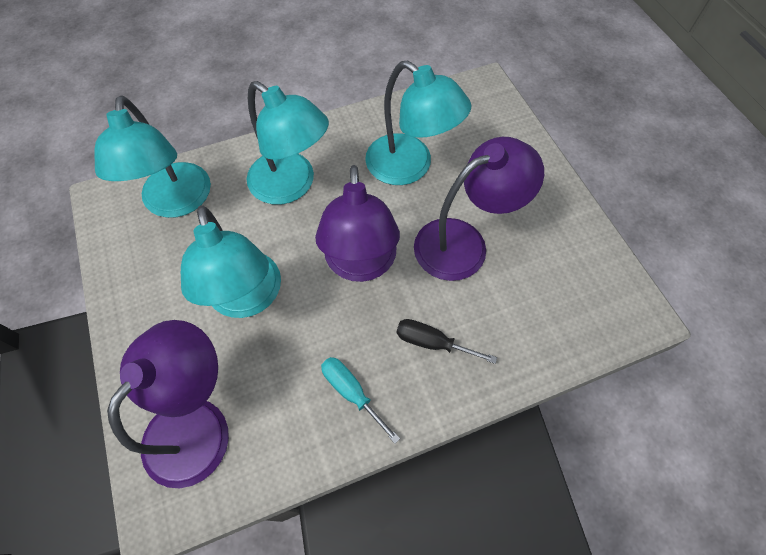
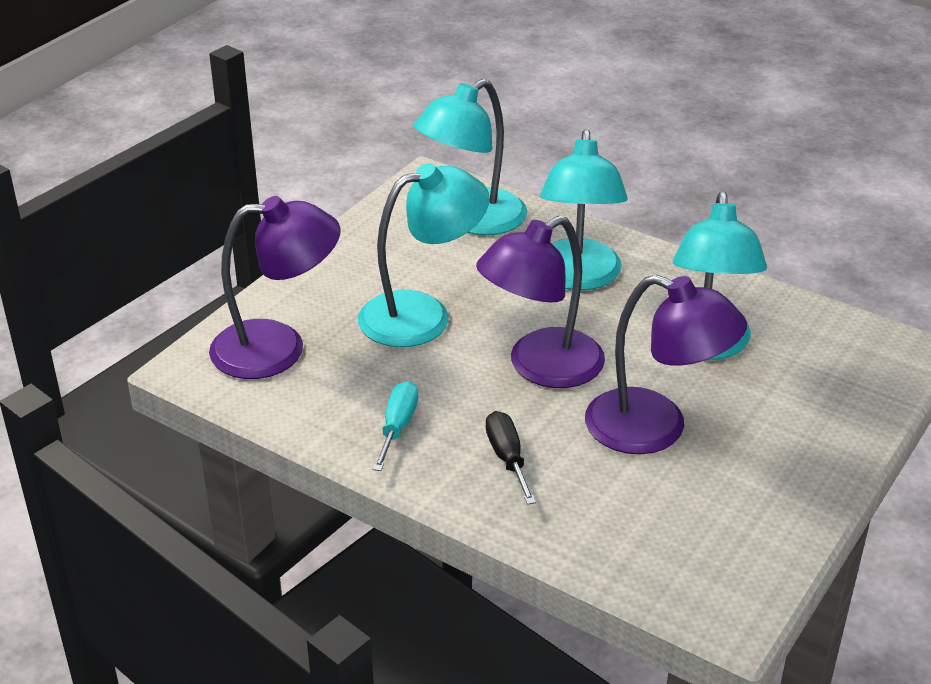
camera: 55 degrees right, 25 degrees down
(247, 299) = (422, 315): turquoise lamp -> turquoise lamp turned 150 degrees counterclockwise

